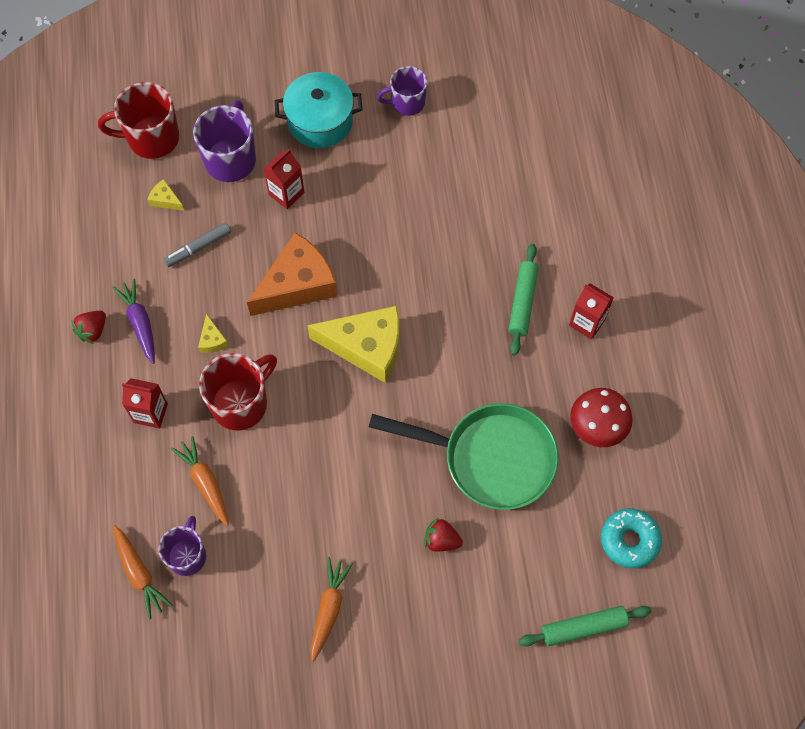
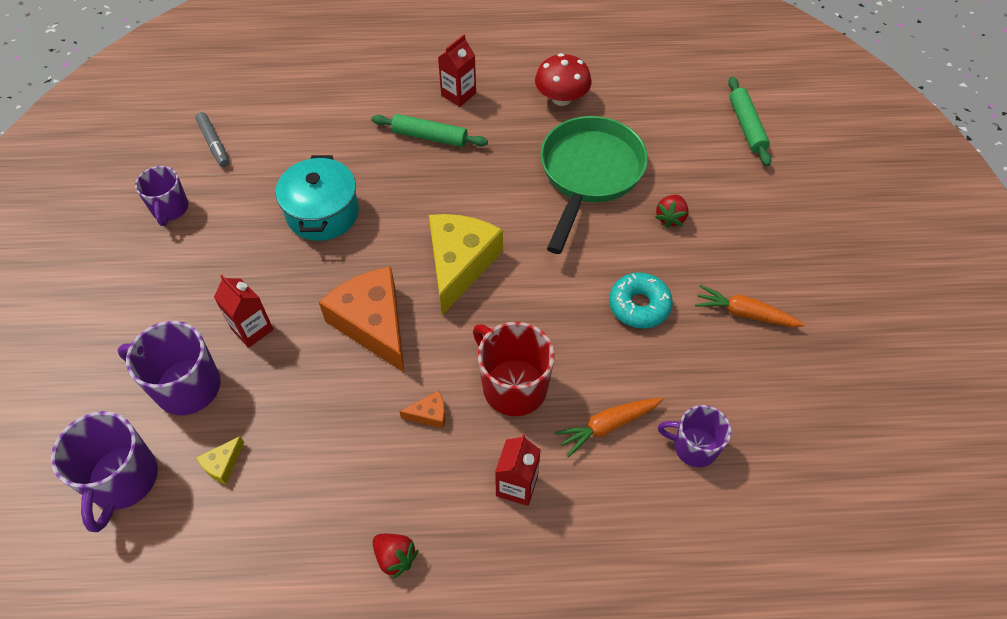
camera: 85 degrees left, 10 degrees down
(139, 573) = (717, 500): orange carrot -> none
(140, 323) = (394, 497): purple carrot -> none
(151, 138) = (123, 480): red mug -> purple mug
(198, 248) = (301, 427): grey marker -> grey marker (214, 144)
(212, 340) = (429, 414): yellow cheese -> orange cheese
(320, 121) = (165, 291): turquoise pot -> turquoise pot (323, 213)
(629, 540) = (667, 89): turquoise donut -> turquoise donut (639, 306)

